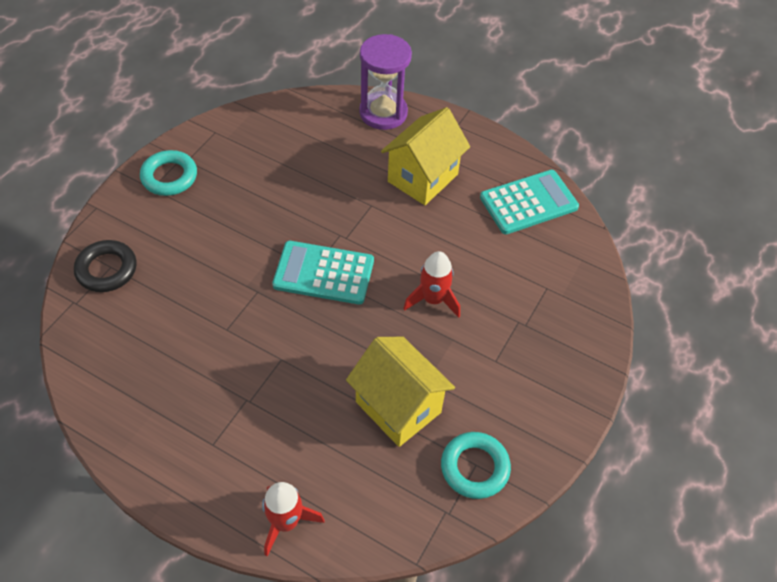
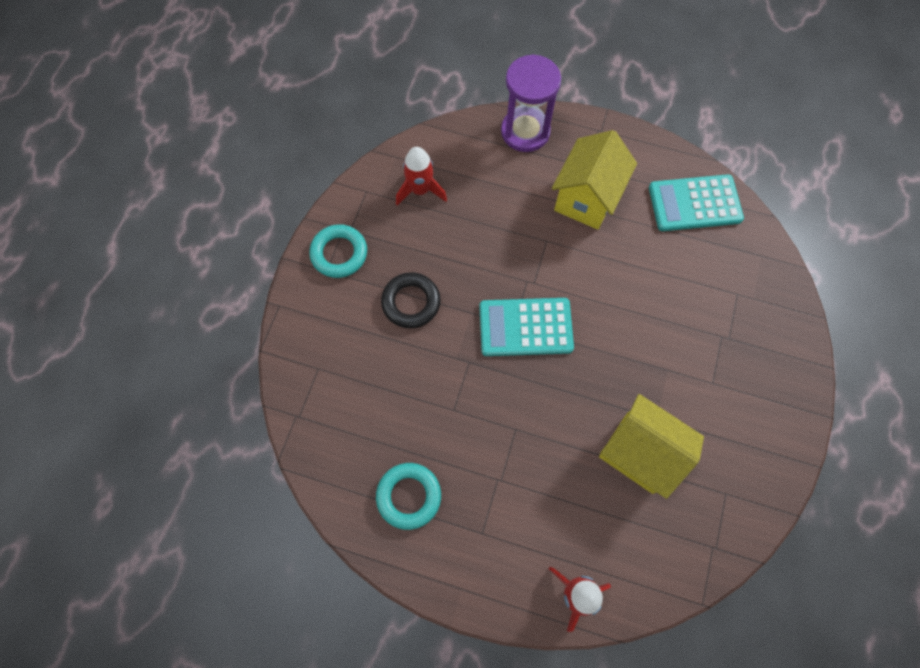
camera: 10 degrees left, 15 degrees up
(106, 269) = (315, 372): black ring -> black ring (411, 302)
(433, 300) = (636, 332): red rocket -> red rocket (420, 190)
(474, 467) = (726, 497): turquoise ring -> turquoise ring (409, 496)
(528, 202) = (694, 203): turquoise calculator -> turquoise calculator turned 150 degrees counterclockwise

